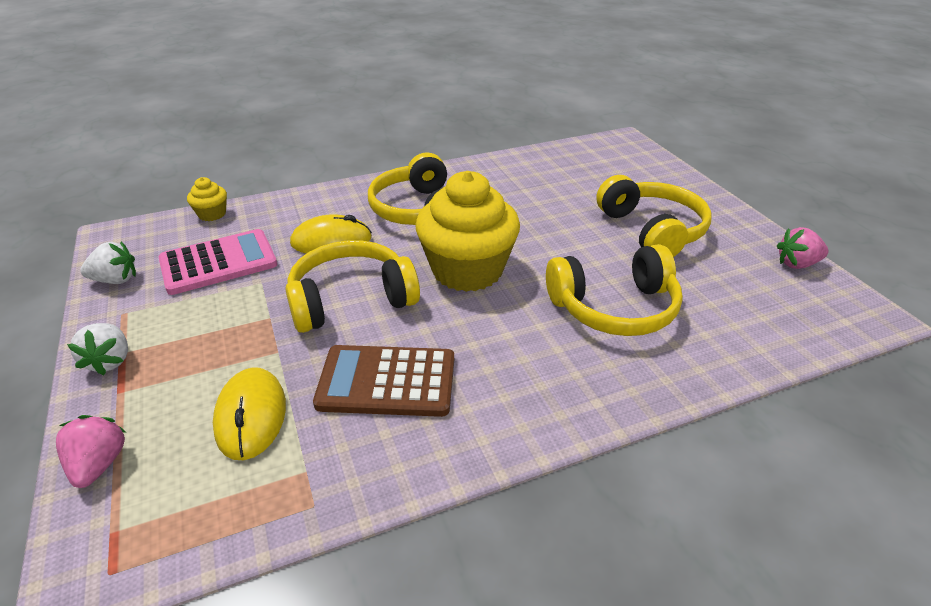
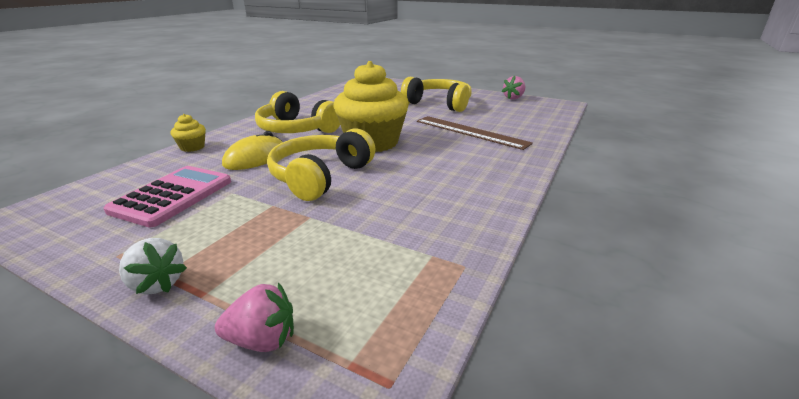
camera: 40 degrees left, 10 degrees down
(99, 464) = (262, 340): pink strawberry -> pink strawberry turned 135 degrees clockwise
(115, 280) = (70, 240): white strawberry -> none
(212, 214) = (116, 176): yellow cupcake -> yellow cupcake (192, 147)
(251, 416) = (348, 252): yellow mouse -> none
(387, 381) = (409, 198): brown calculator -> none
(614, 308) = (470, 132): yellow headphones -> brown ruler

